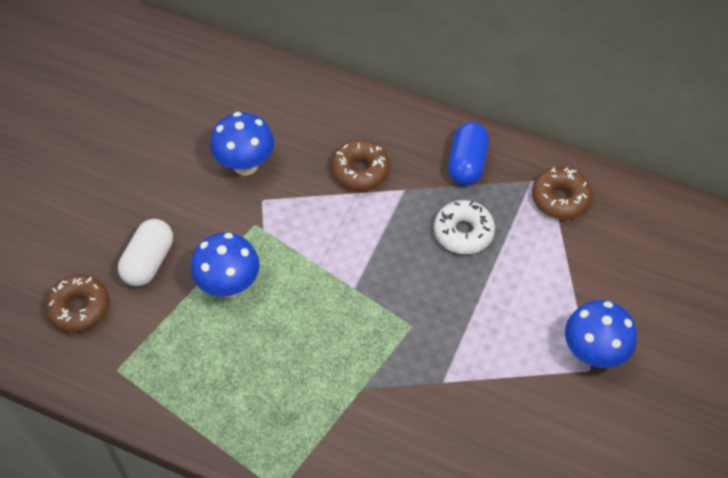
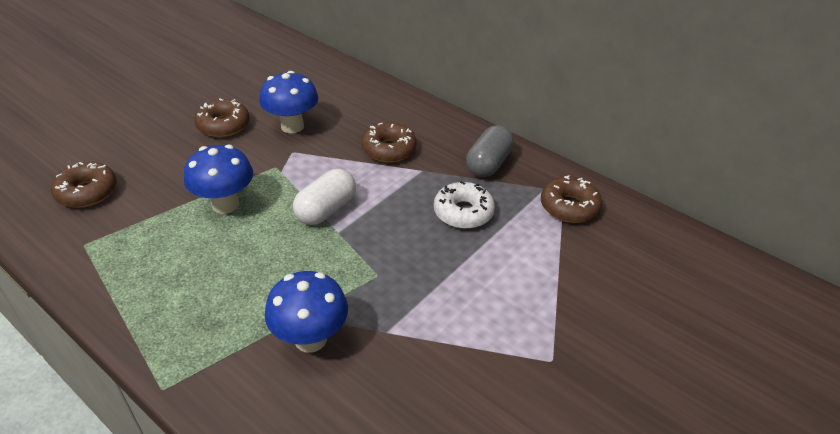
camera: 15 degrees right, 15 degrees down
(148, 262) = (168, 173): white capsule -> white capsule (326, 210)
(170, 182) = (223, 125): none -> brown donut
(467, 164) = (488, 164): blue capsule -> grey capsule
(593, 353) = (561, 346): blue mushroom -> blue mushroom (310, 339)

